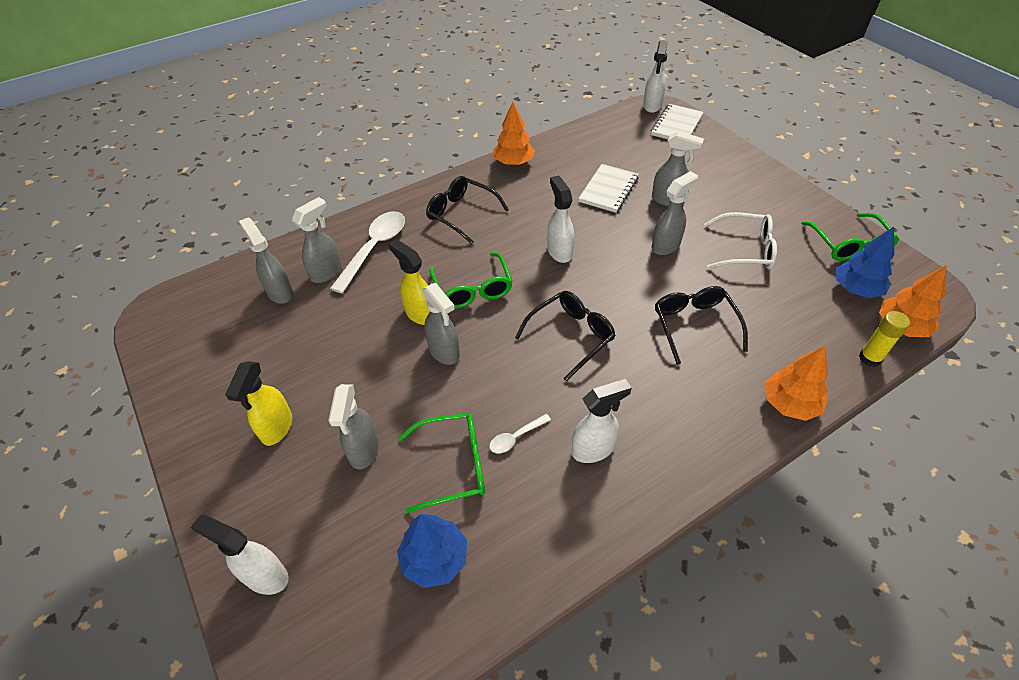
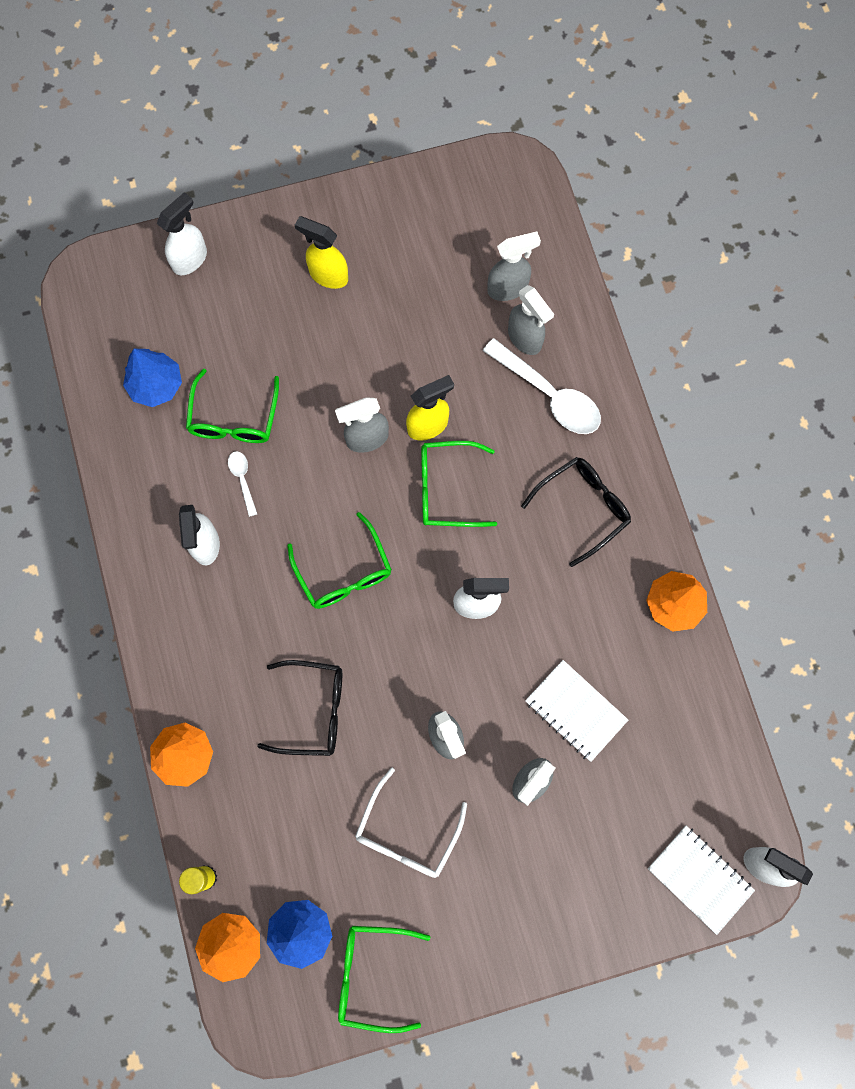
camera: 105 degrees right, 25 degrees up
(364, 451) = (277, 346): grey spray bottle -> none
(571, 336) = (344, 572): black glasses -> green glasses

